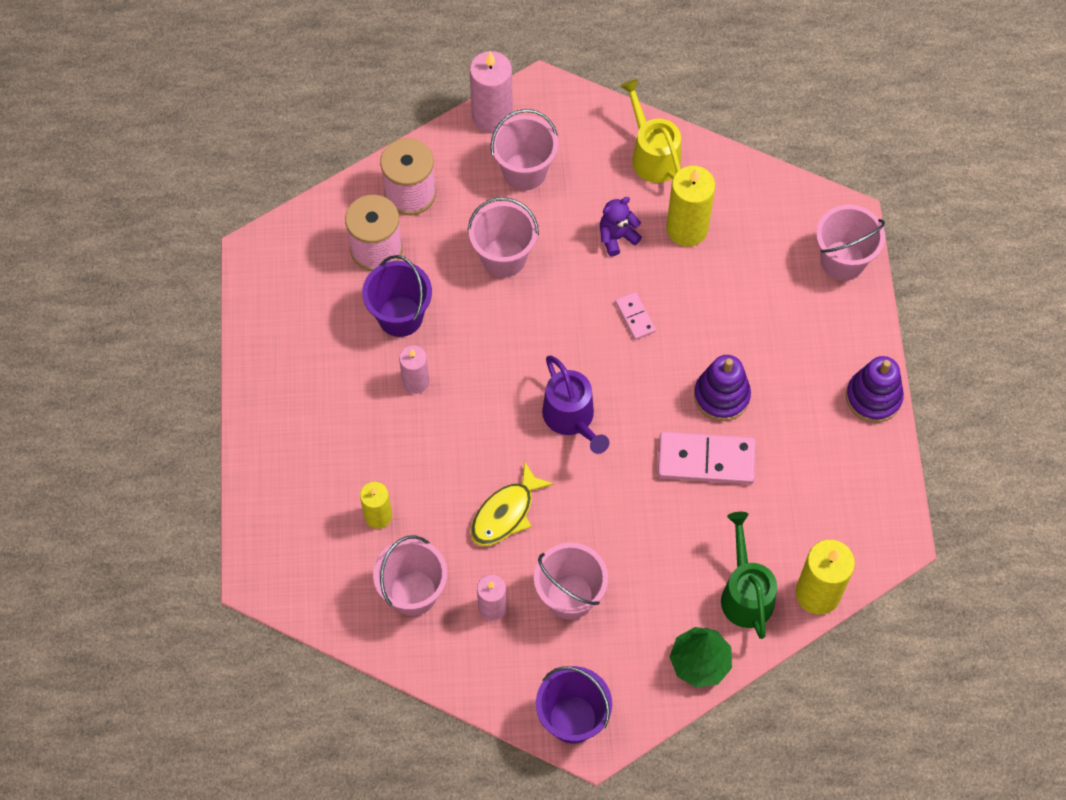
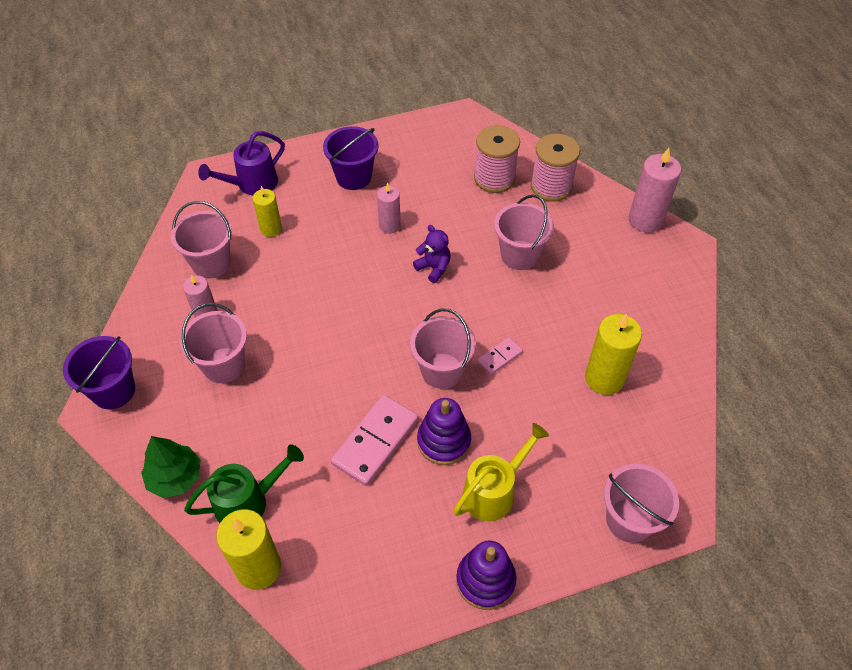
camera: 75 degrees right, 10 degrees down
(400, 316) = (442, 204): purple bucket -> purple bucket (353, 177)
(506, 513) = (290, 306): yellow fish -> none
(524, 171) = (605, 251): pink bucket -> pink bucket (442, 371)
(572, 419) = (387, 332): purple watering can -> purple watering can (251, 184)
(617, 237) = (572, 327): purple teddy bear -> purple teddy bear (433, 268)
(652, 155) = (667, 336): yellow watering can -> yellow watering can (494, 491)
(706, 460) = (375, 441): pink domino -> pink domino turned 45 degrees clockwise

